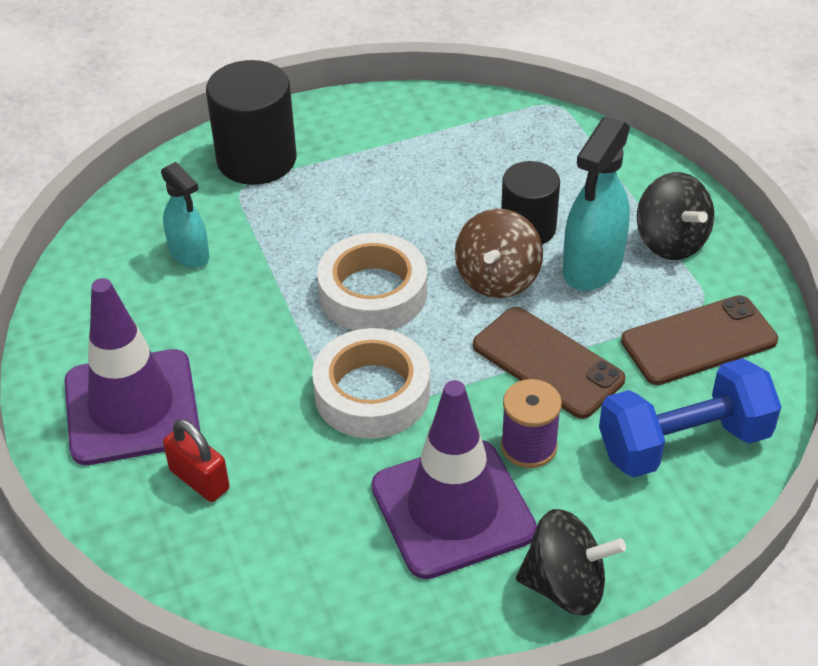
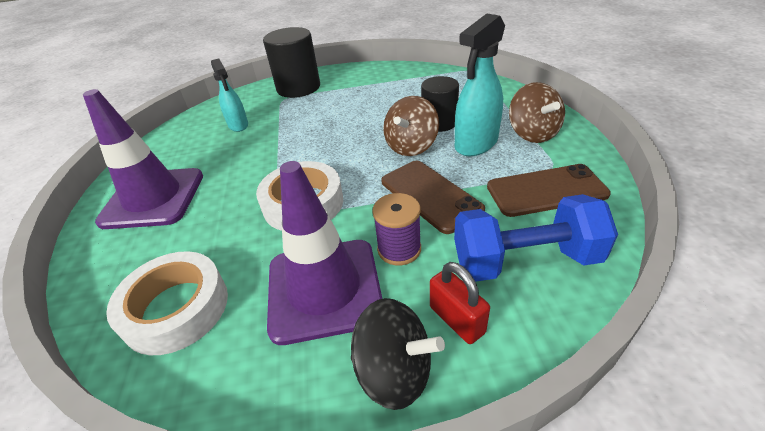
camera: 15 degrees right, 5 degrees down
(199, 480) = (162, 246): red padlock -> red padlock (457, 320)
(373, 292) = (331, 149): white tape -> white tape (176, 308)
(670, 241) = (532, 133): black spinning top -> brown spinning top

